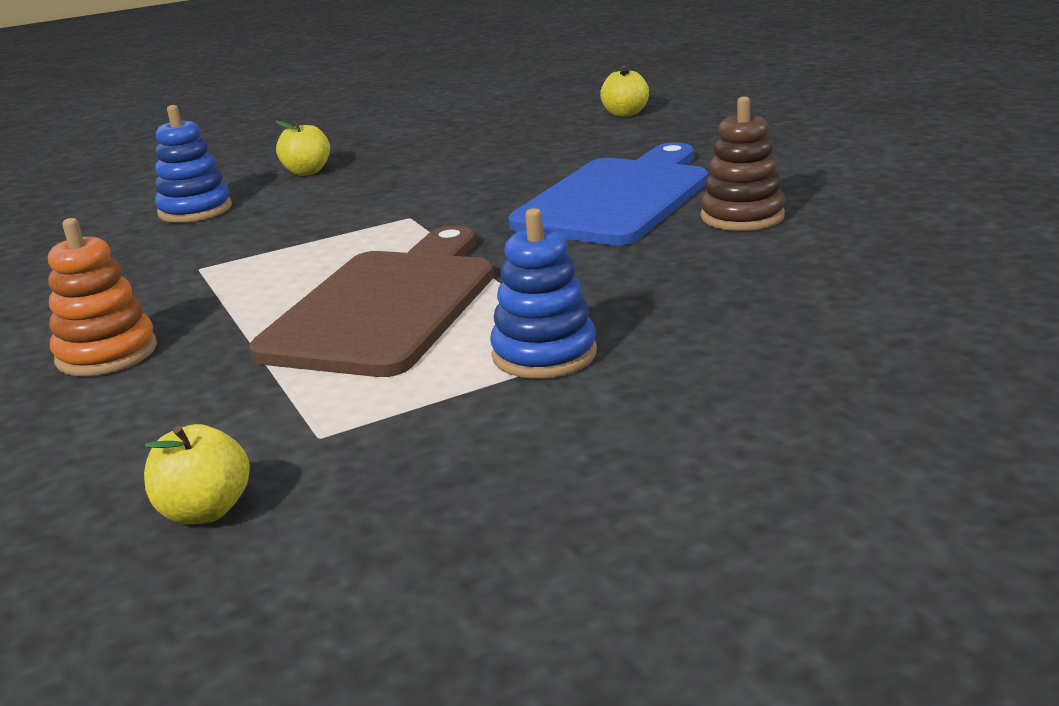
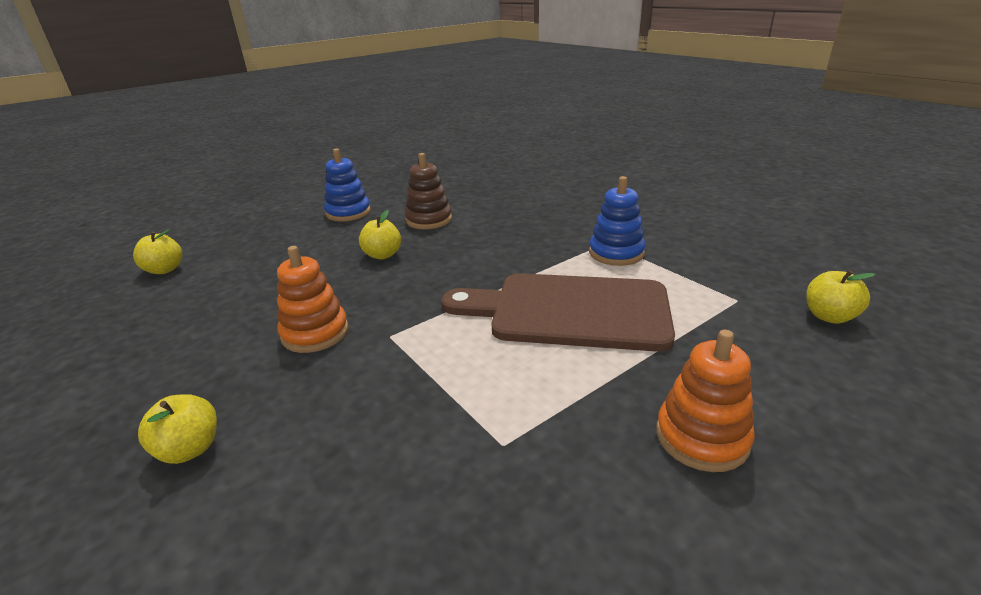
camera: 100 degrees left, 5 degrees up
(195, 210) = (298, 526): blue stacking toy -> blue stacking toy (348, 213)
(440, 187) = (315, 333): none -> orange stacking toy
(617, 198) = (383, 255): blue cutting board -> yellow apple

